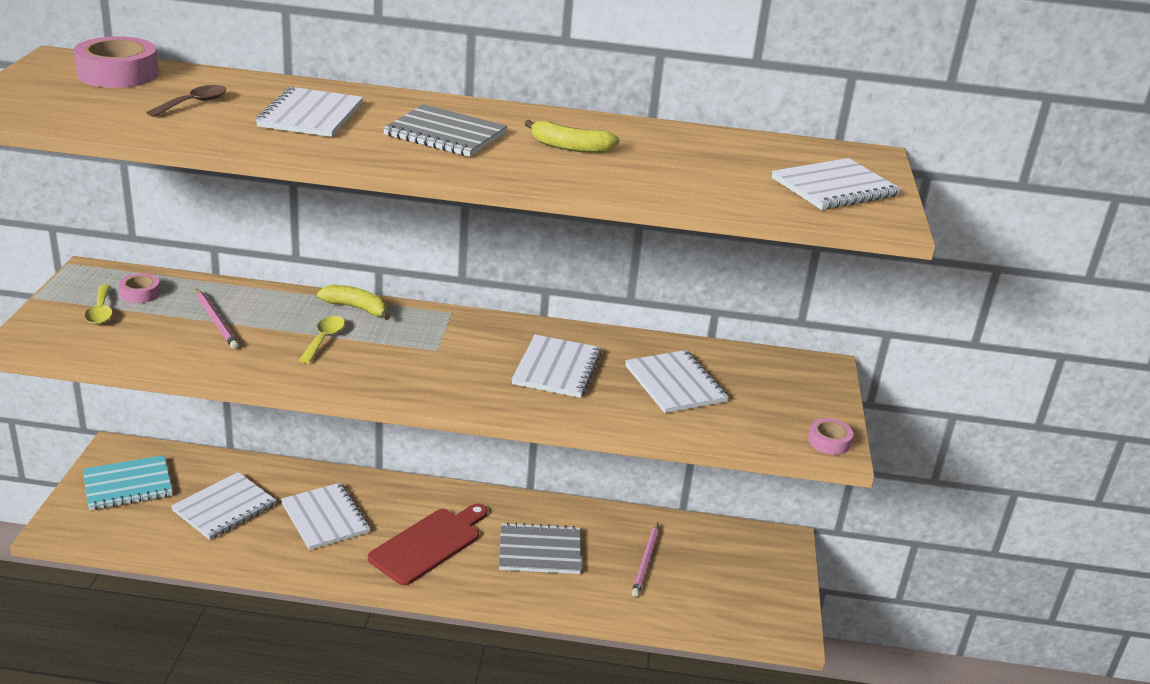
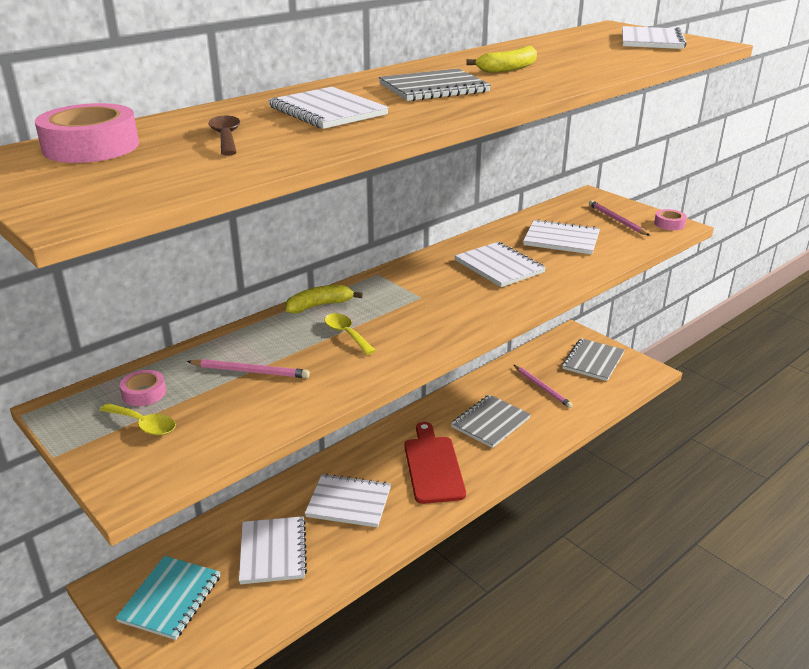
camera: 45 degrees left, 0 degrees up
(748, 579) = (593, 361): none -> grey notebook
(781, 403) = (616, 220): none -> pink pencil

